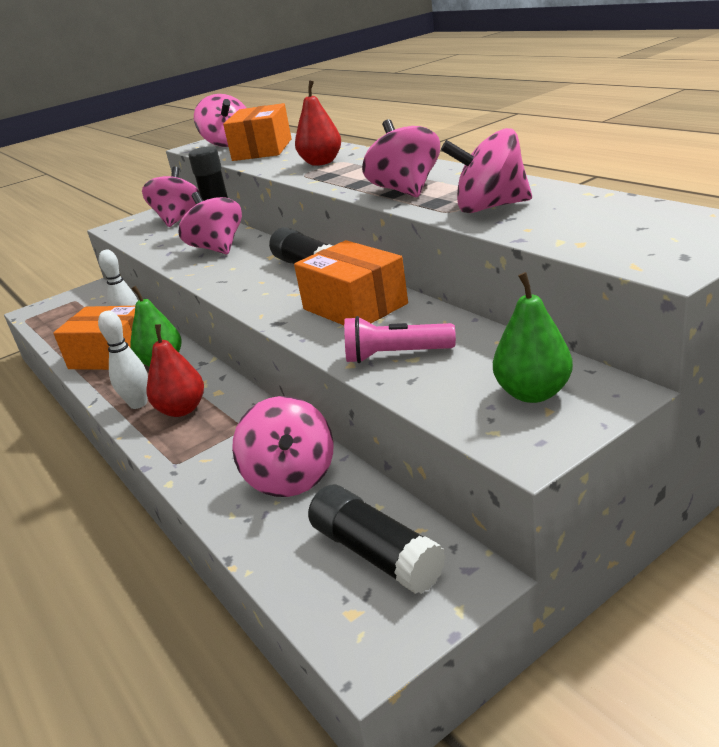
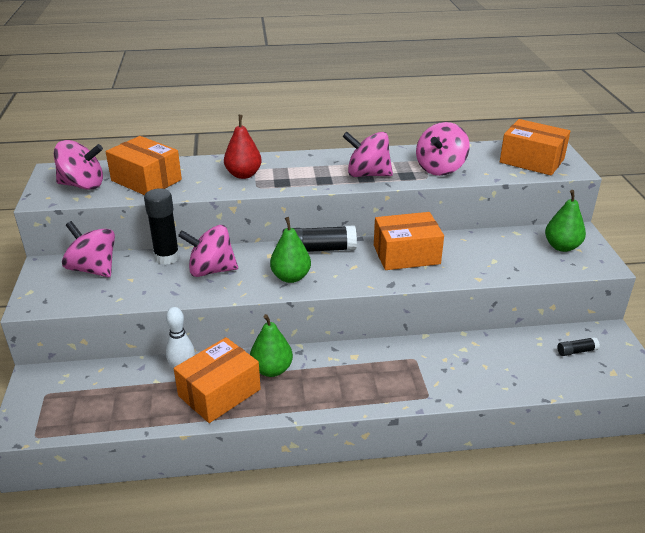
camera: 65 degrees left, 5 degrees up
(138, 404) = (326, 396): white bowling pin -> none
(182, 409) = (360, 377): red pear -> none
(239, 278) = (291, 277): none -> green pear
(291, 477) = (488, 356): pink spinning top -> none
(376, 553) = (576, 351): black glue stick -> black glue stick, size x0.51
(395, 355) = (485, 263): pink flashlight -> none
(636, 236) = (531, 161): none -> orange box

